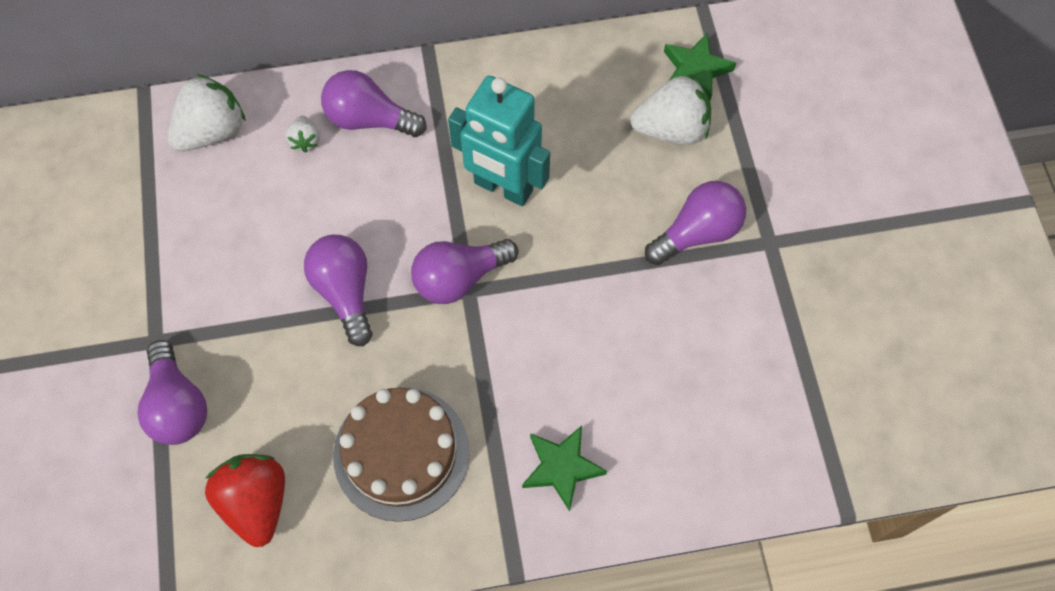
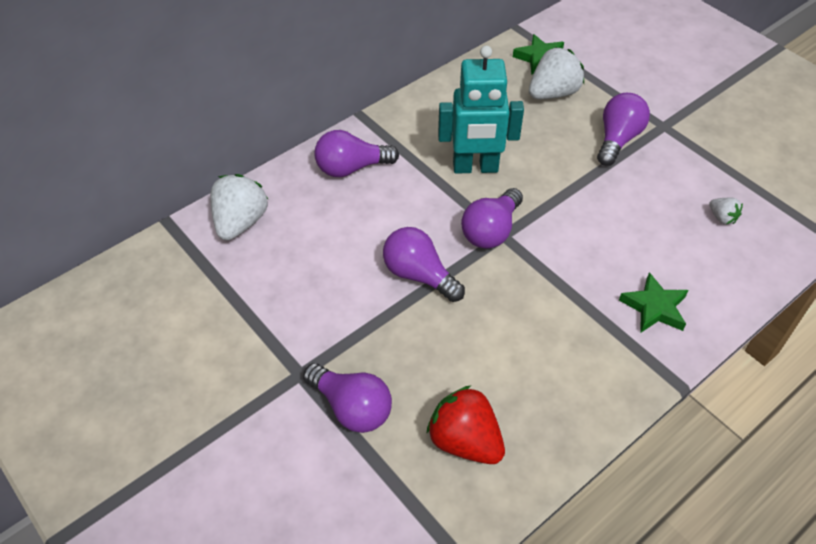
camera: 30 degrees left, 15 degrees down
(305, 140) = (315, 199): white strawberry -> white strawberry (722, 218)
(401, 453) = (542, 354): brown cake -> none

